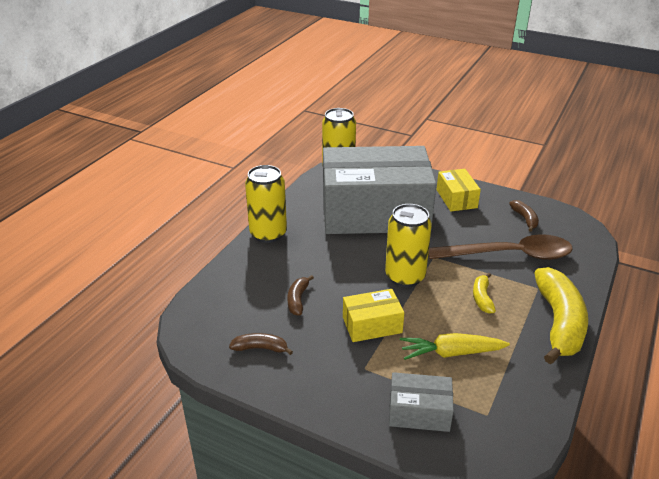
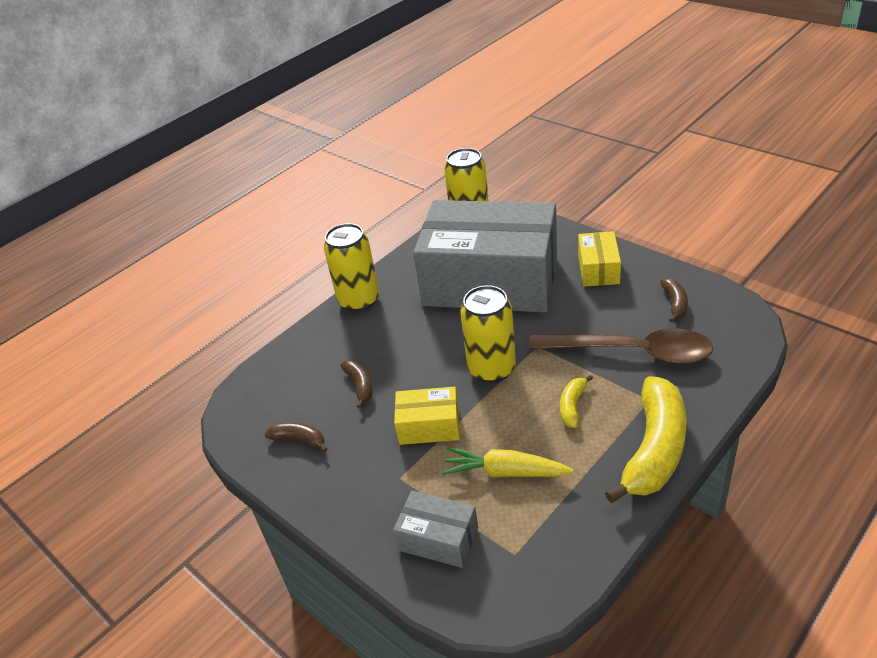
camera: 20 degrees right, 5 degrees up
(298, 300) = (360, 386): brown banana -> brown banana turned 135 degrees clockwise

